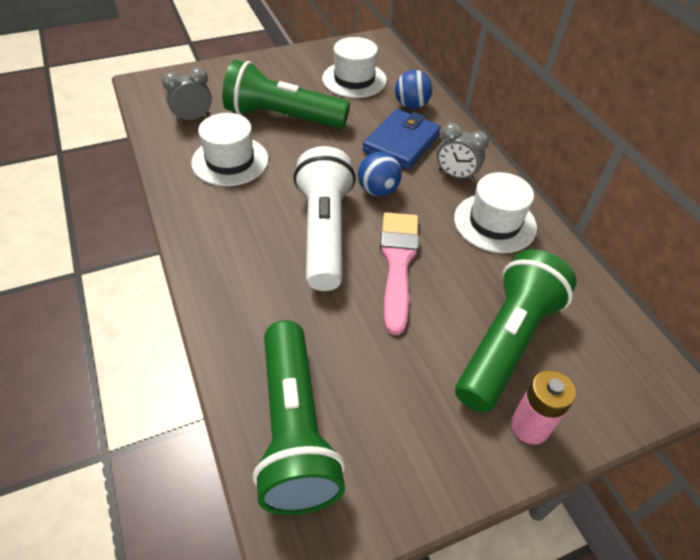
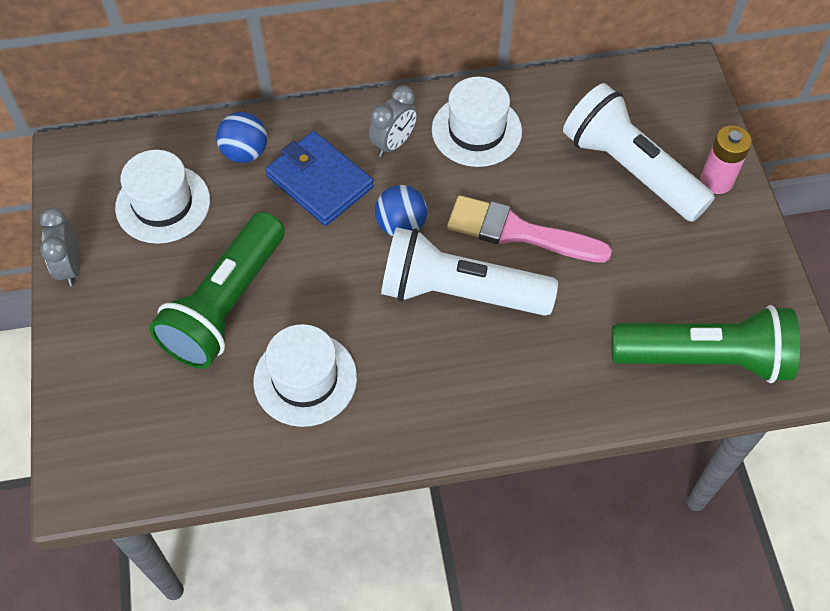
camera: 75 degrees left, 10 degrees up
(193, 118) = (194, 419): grey clock -> grey clock (71, 267)
(507, 342) = (630, 169): green flashlight -> white flashlight

